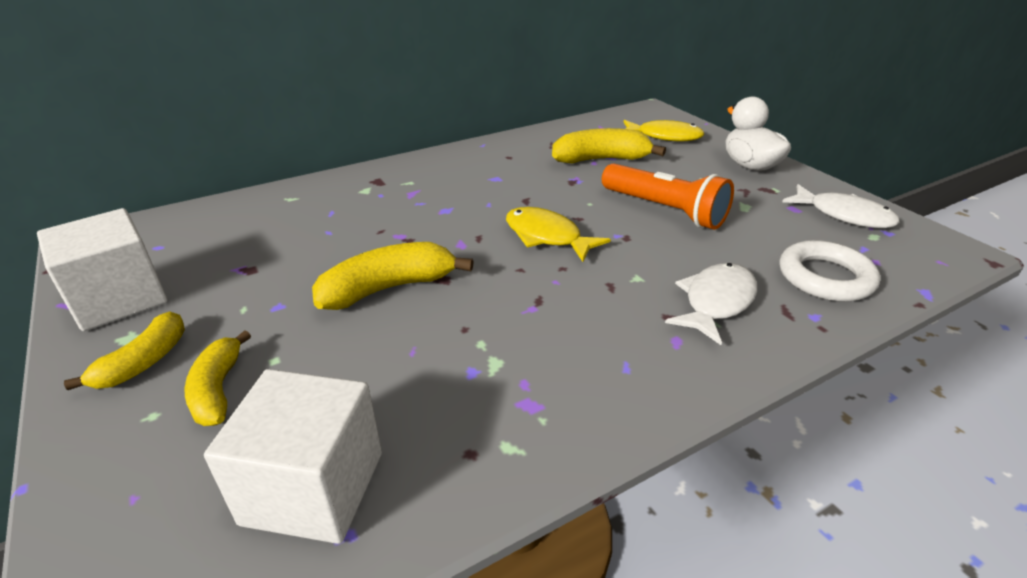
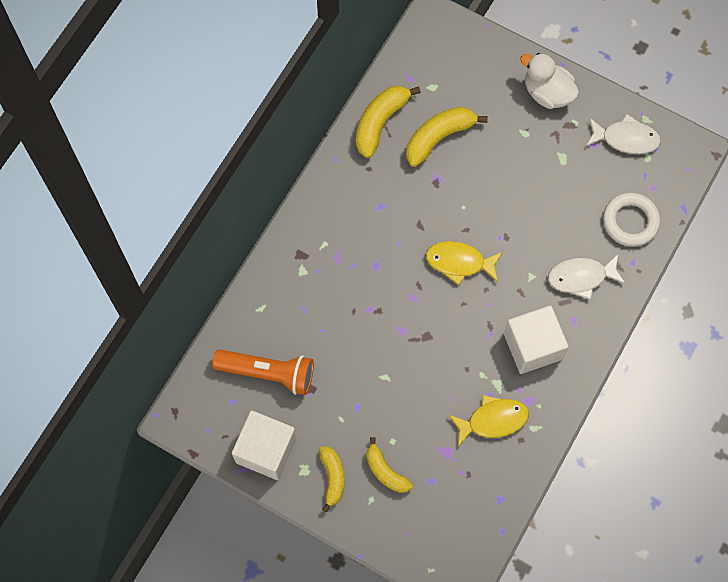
camera: 30 degrees left, 35 degrees up
(313, 488) = (473, 490): white cube -> white cube (532, 346)
(388, 288) = (404, 361): yellow banana -> yellow banana (380, 123)
(664, 136) = (467, 71): yellow fish -> yellow fish (493, 420)
(664, 210) = (515, 191): orange flashlight -> orange flashlight (268, 373)
(716, 302) = (581, 277): white fish -> white fish turned 105 degrees counterclockwise

